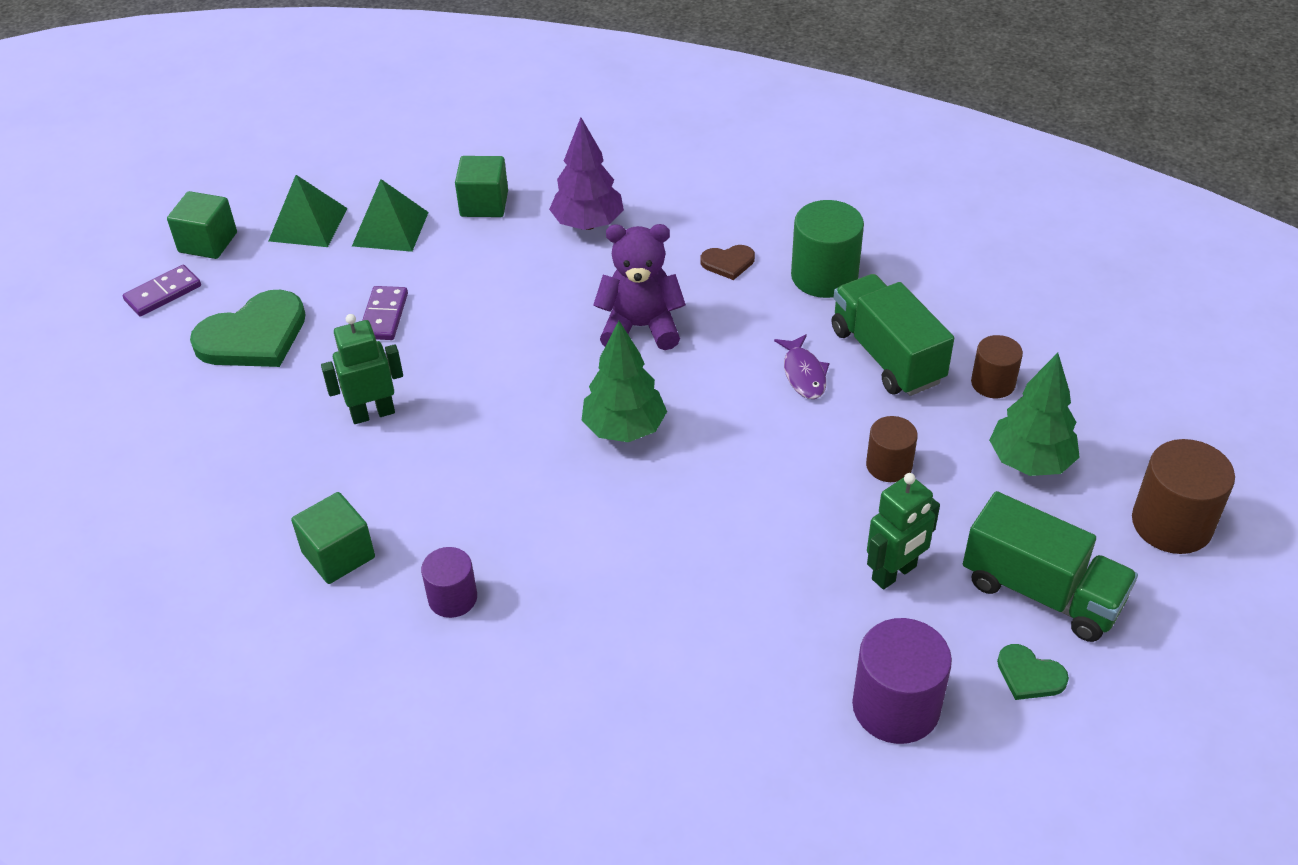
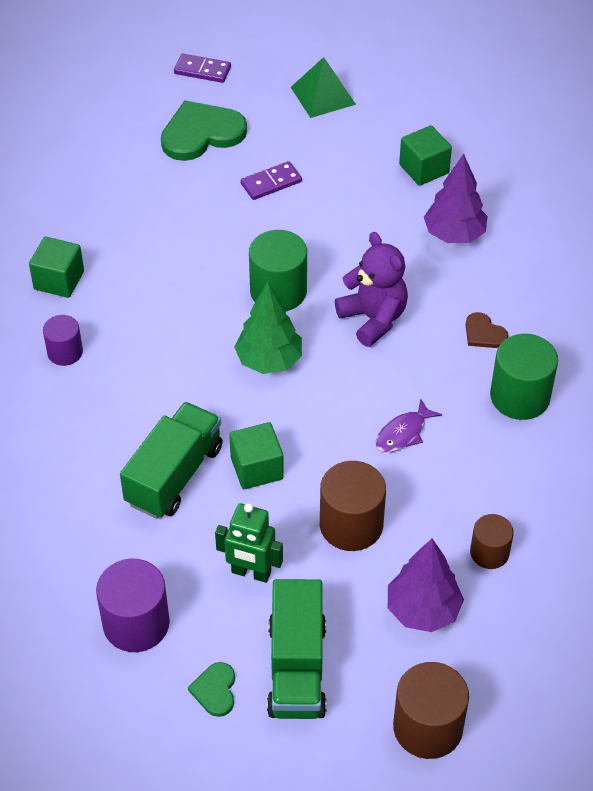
camera: 55 degrees right, 5 degrees up
(208, 242) = (264, 61): green cube -> green cube (257, 468)
(253, 336) = (201, 133): green heart -> green heart turned 135 degrees clockwise
(372, 413) = (182, 228): green robot -> none
(390, 229) = (355, 137): green pyramid -> none
(538, 379) = (278, 291): none -> green cylinder
(886, 356) = (464, 474): green truck -> green truck (174, 475)
(889, 465) = (351, 525): brown cylinder -> brown cylinder, size x1.65
(1030, 461) = (423, 610): green tree -> purple tree

